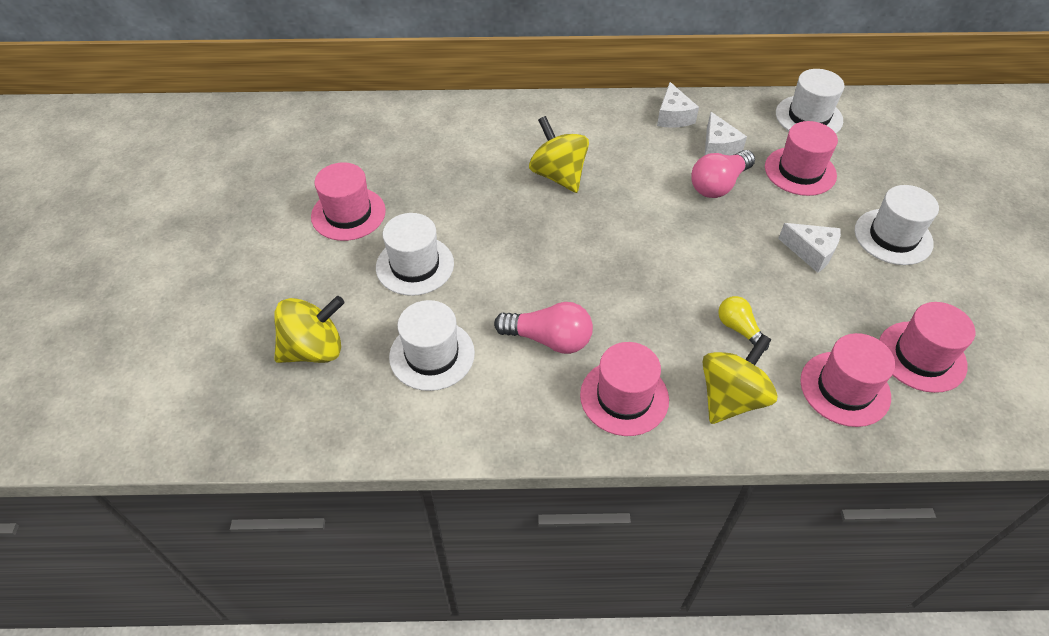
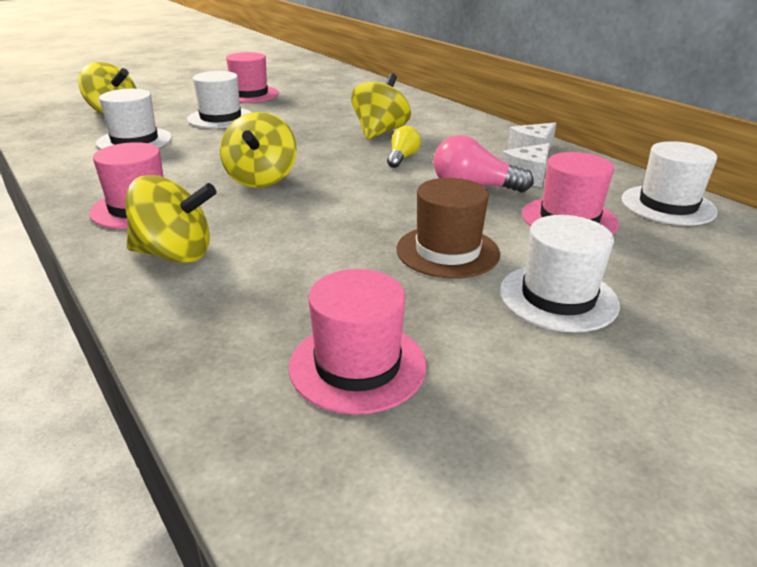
camera: 55 degrees right, 20 degrees down
(549, 339) = (184, 168): pink light bulb -> none
(615, 296) = (261, 179): none -> yellow spinning top
(739, 329) = (278, 238): yellow light bulb -> yellow light bulb (402, 158)
(811, 252) = (447, 251): white cheese -> brown hat
(845, 388) = (244, 317): pink hat -> none

